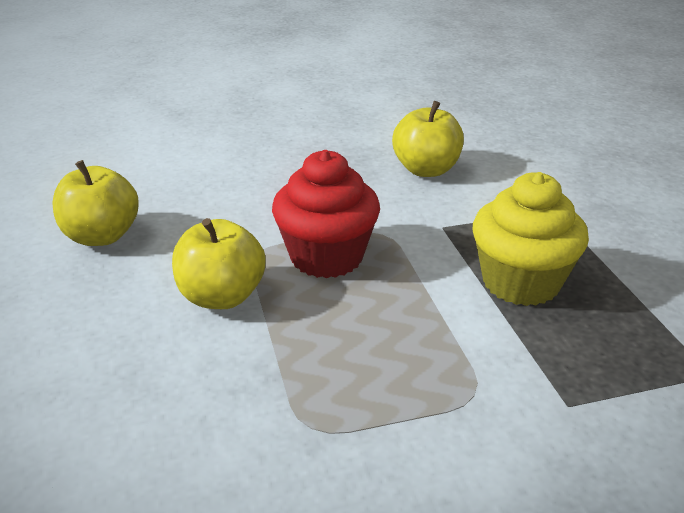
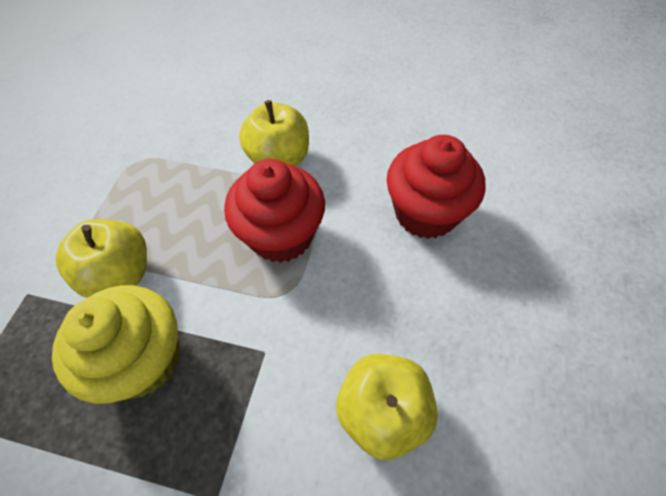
camera: 120 degrees right, 25 degrees up
(102, 236) = (397, 117): yellow apple -> yellow apple (120, 274)
(235, 191) = (425, 213): none -> red cupcake

